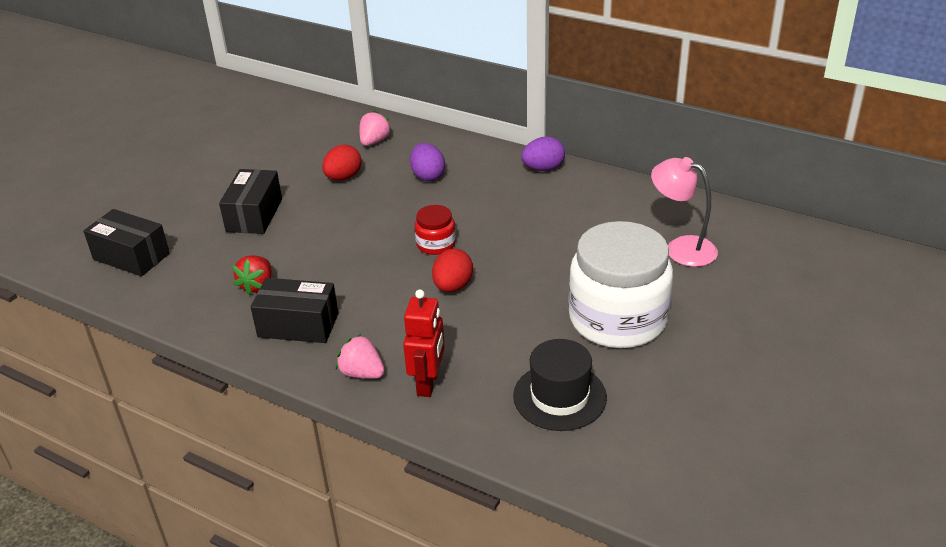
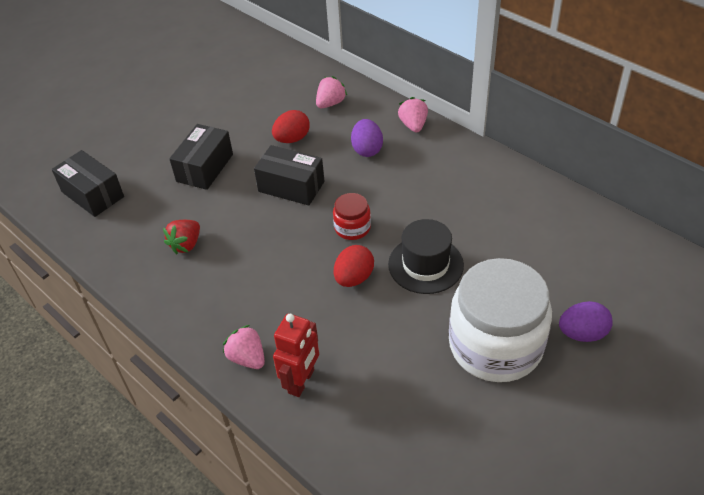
camera: 15 degrees right, 10 degrees up
(298, 325) = (208, 294): black box -> black box (291, 186)
(469, 149) = (413, 125): none -> pink strawberry
(543, 168) = (475, 158): purple egg -> purple egg (582, 333)
(559, 396) = (415, 422): black hat -> black hat (425, 264)
(681, 248) = (581, 274): pink lamp -> none

